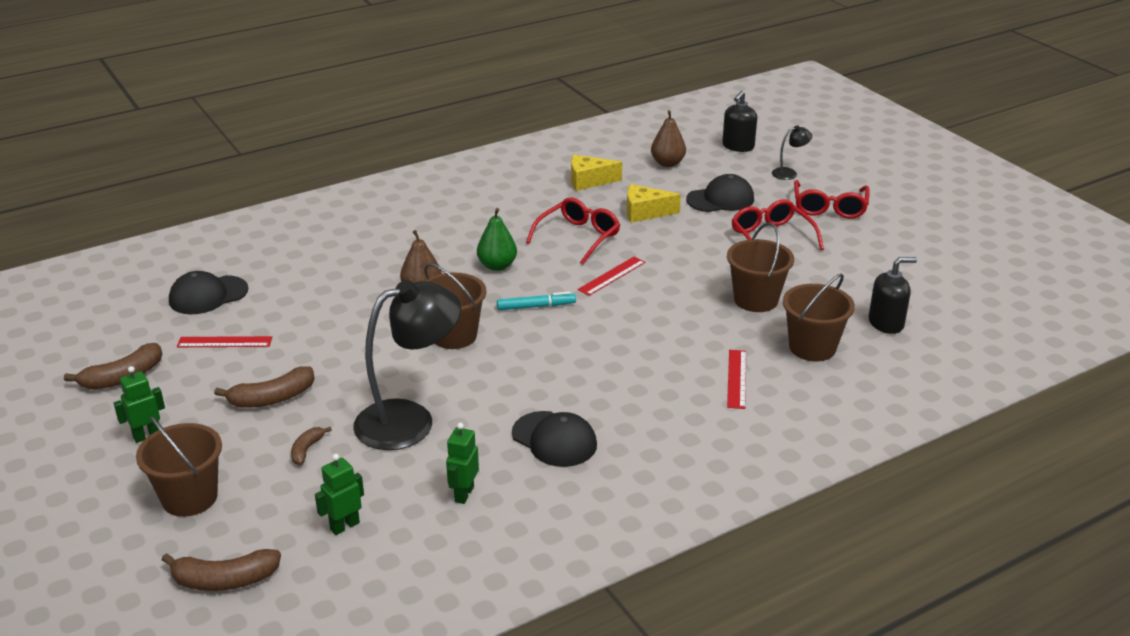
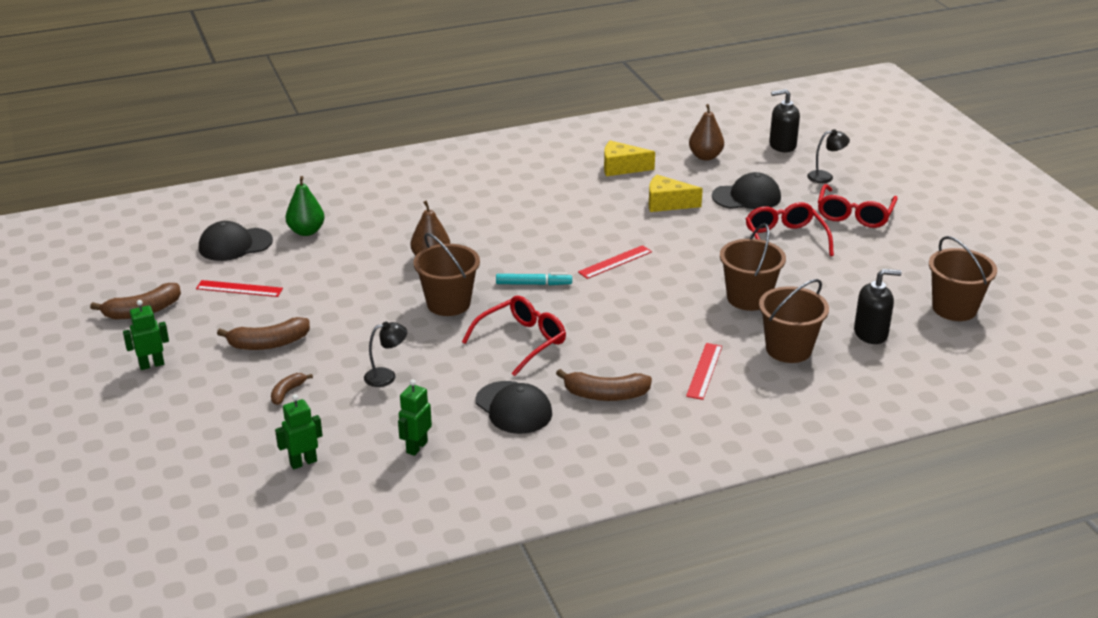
camera: 10 degrees right, 0 degrees up
(189, 498) = (175, 422): brown bucket -> brown bucket (954, 308)
(224, 580) = (188, 496): brown banana -> brown banana (605, 395)
(410, 420) = (386, 376): black lamp -> black lamp, size x0.43
(497, 266) = (508, 242): green pear -> green pear (306, 231)
(578, 237) = (594, 222): red glasses -> red glasses (522, 341)
(738, 146) = (782, 145): black soap dispenser -> black soap dispenser turned 45 degrees clockwise

